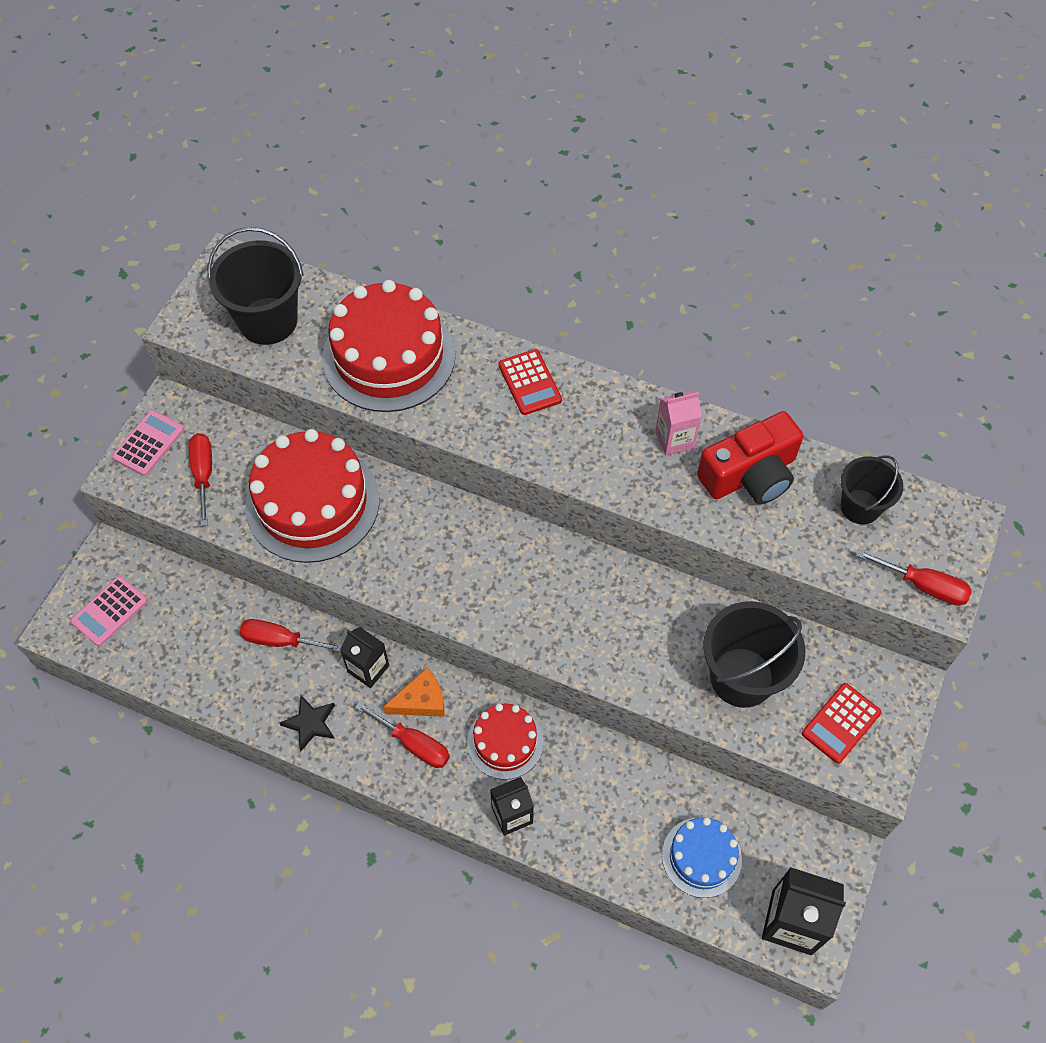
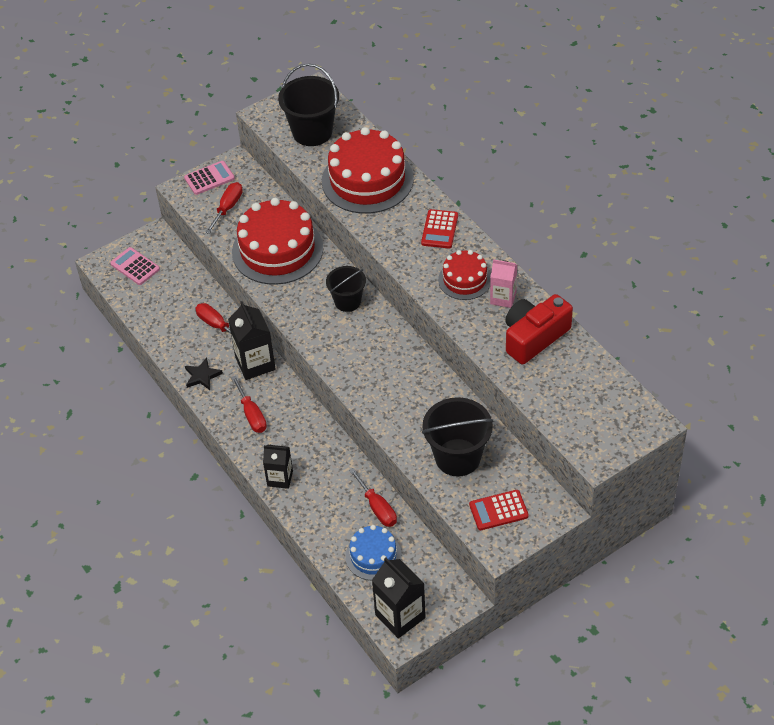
camera: 35 degrees right, 10 degrees down
(110, 611) = (135, 266): pink calculator -> pink calculator turned 60 degrees clockwise
(368, 668) = (255, 363): black carton -> black carton, size x1.53
(421, 700) = (273, 394): orange cheese -> none
(505, 742) = (304, 439): red cake -> red cake (465, 279)
(750, 475) = (534, 337): red camera -> red camera turned 135 degrees clockwise
(860, 507) = (589, 385): black bucket -> black bucket (347, 301)
(923, 586) = (592, 445): red screwdriver -> red screwdriver (377, 508)

